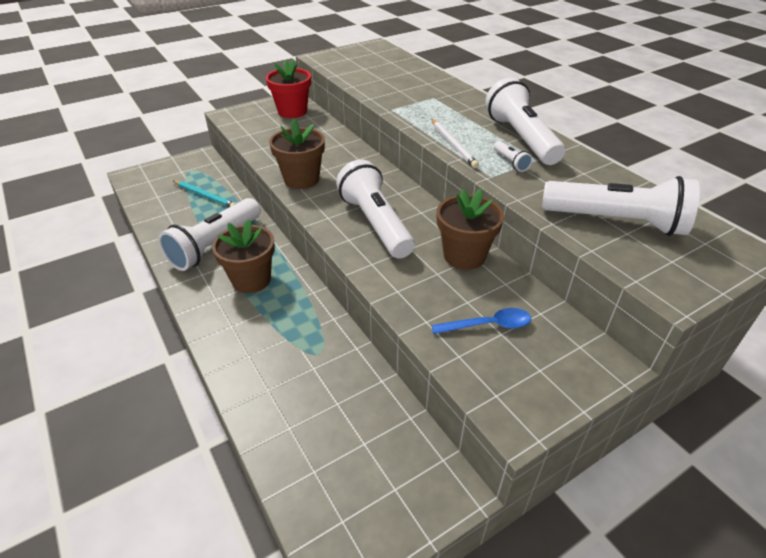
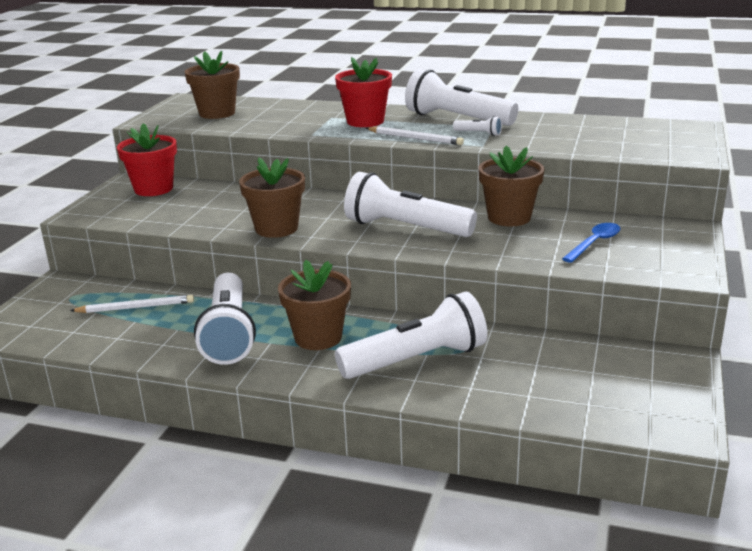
camera: 40 degrees left, 15 degrees down
(205, 196) = (136, 307): turquoise pencil -> white pencil
(370, 65) = (217, 113): none -> brown flower pot
(448, 111) = (365, 121): none -> red flower pot
(616, 222) = (606, 139): white flashlight -> white flashlight (416, 360)

